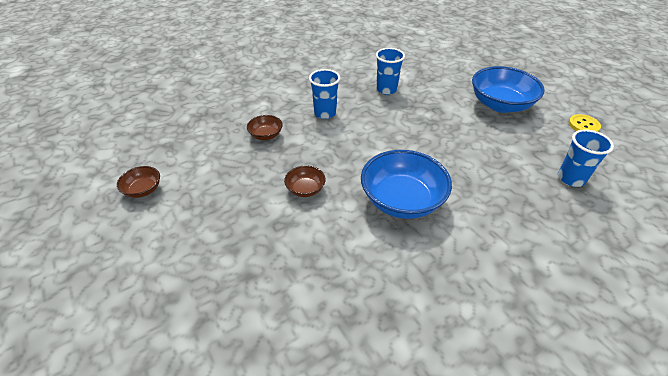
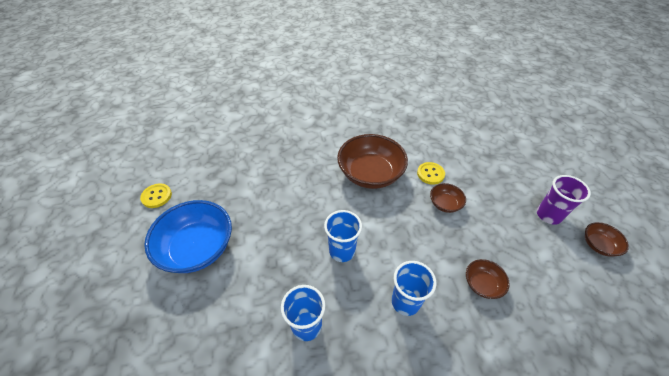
camera: 160 degrees left, 5 degrees up
(186, 207) = (548, 215): none -> purple cup
(329, 221) = (430, 174): none -> yellow button
(402, 200) = (370, 174): blue bowl -> brown bowl
(571, 178) = (233, 156): blue cup -> blue cup (342, 251)

